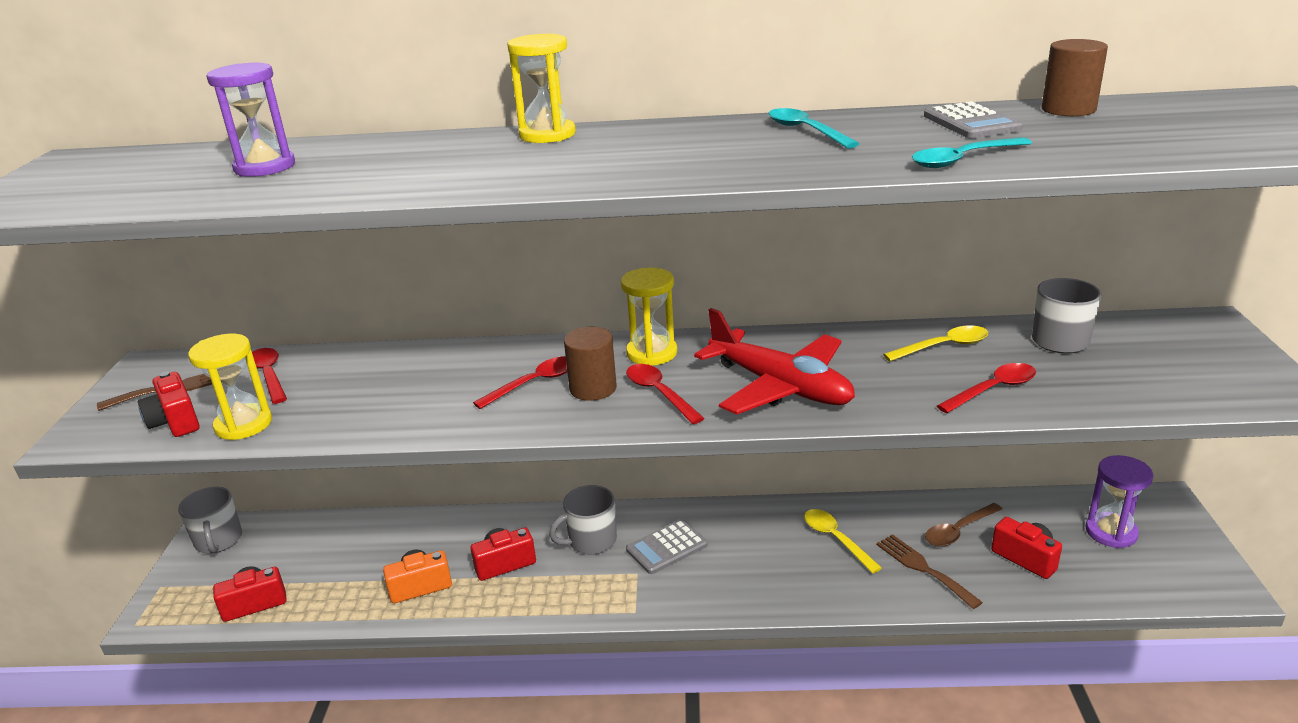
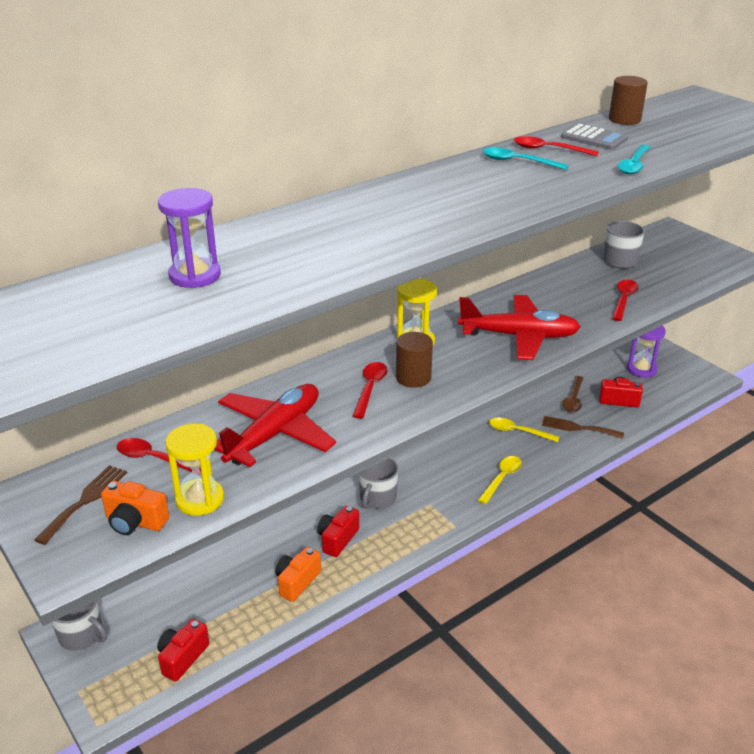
camera: 40 degrees left, 5 degrees up
(175, 422) = (135, 522): red camera -> orange camera
(386, 392) = (274, 434): none -> red plane
(547, 135) = (359, 199): yellow hourglass -> none
(659, 393) = (458, 365): red spoon -> red spoon (548, 150)
(667, 547) = (429, 480): grey calculator -> none
(943, 346) = (570, 282): yellow spoon -> yellow spoon (502, 478)

